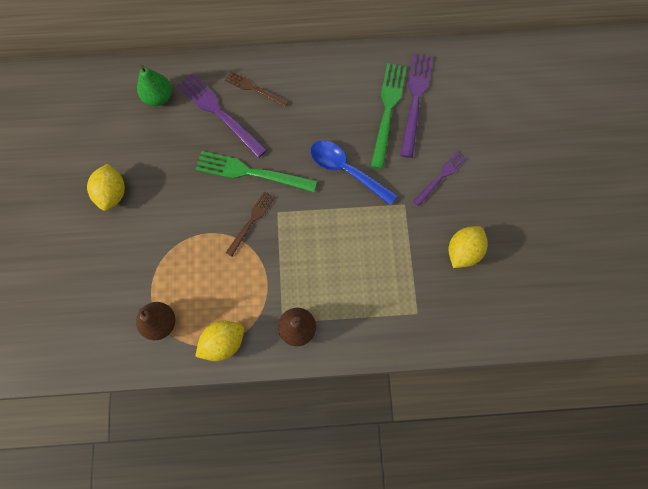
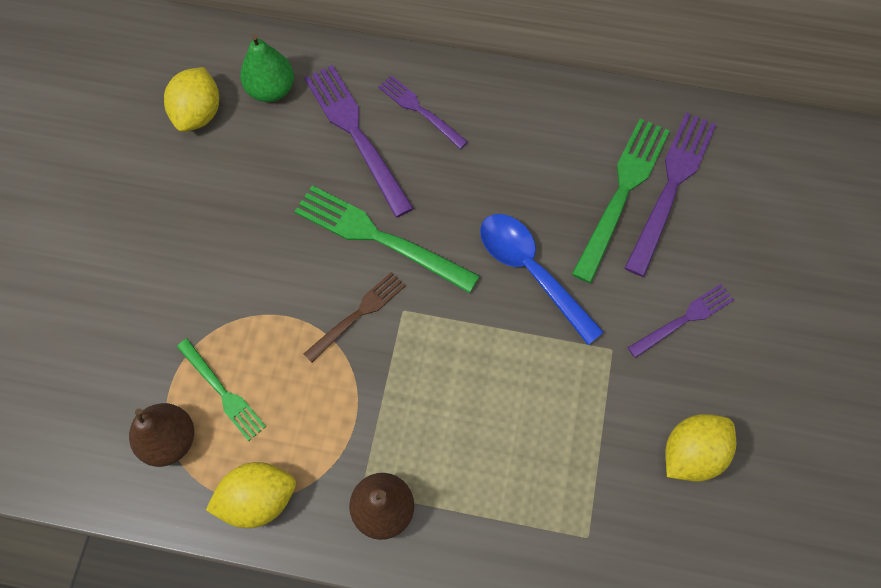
camera: 15 degrees right, 5 degrees down
(112, 193) = (159, 218): yellow lemon -> yellow lemon (199, 114)
(183, 287) = (222, 392): none -> green fork
(254, 89) = (420, 110): brown fork -> purple fork

